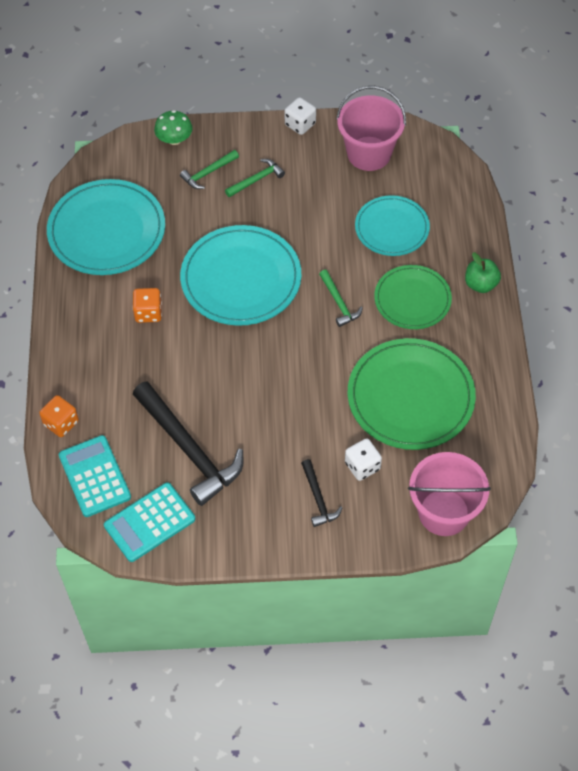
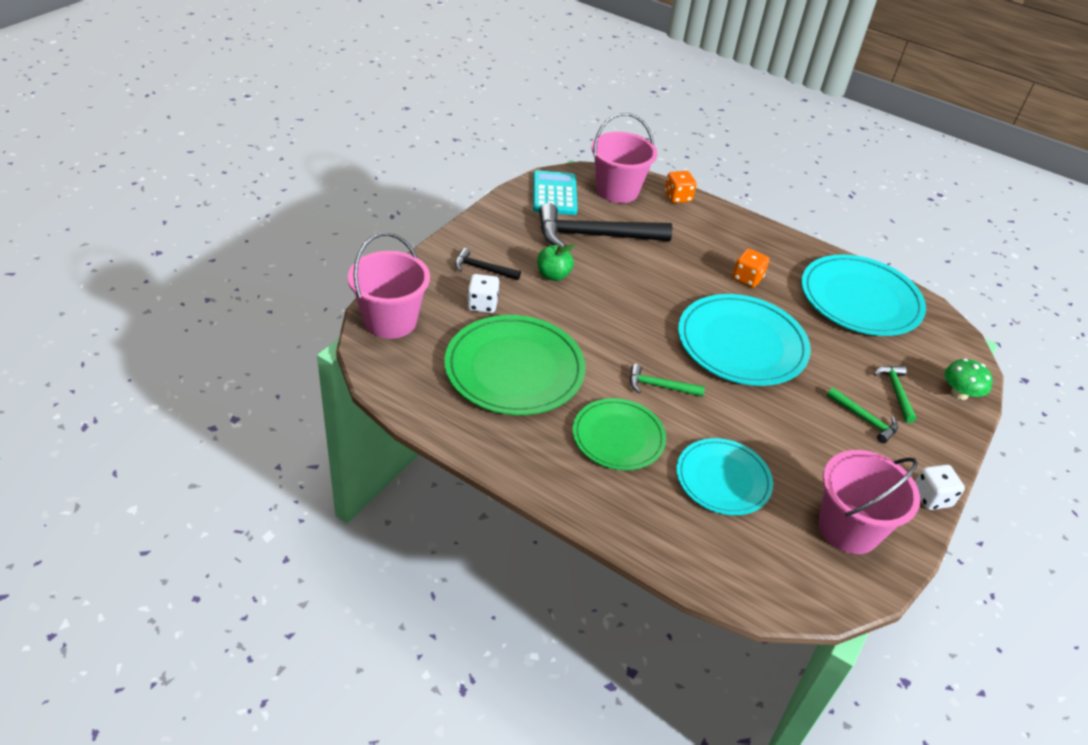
camera: 120 degrees right, 15 degrees down
(95, 476) = (617, 190): turquoise calculator -> pink bucket
(256, 179) = (864, 419): green hammer -> green hammer turned 45 degrees counterclockwise
(480, 284) = (589, 500): green apple -> green apple (553, 275)

